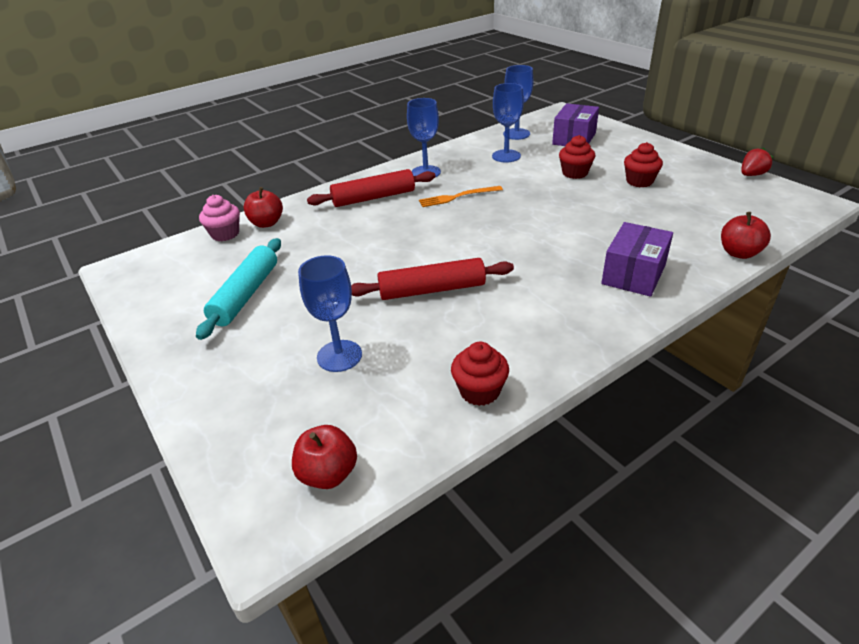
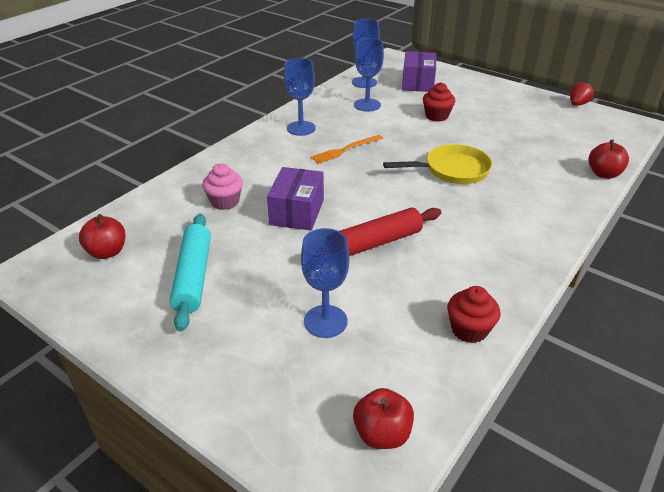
camera: 20 degrees left, 0 degrees up
(225, 234) = (130, 216): pink cupcake -> pink cupcake (225, 202)
(267, 223) = (169, 198): red apple -> red apple (107, 252)
(373, 198) = (265, 159): red rolling pin -> none
(559, 229) = (452, 170): none -> yellow pan
(633, 274) = (535, 203): purple box -> purple box (297, 212)
(639, 181) = (494, 119): red cupcake -> none

